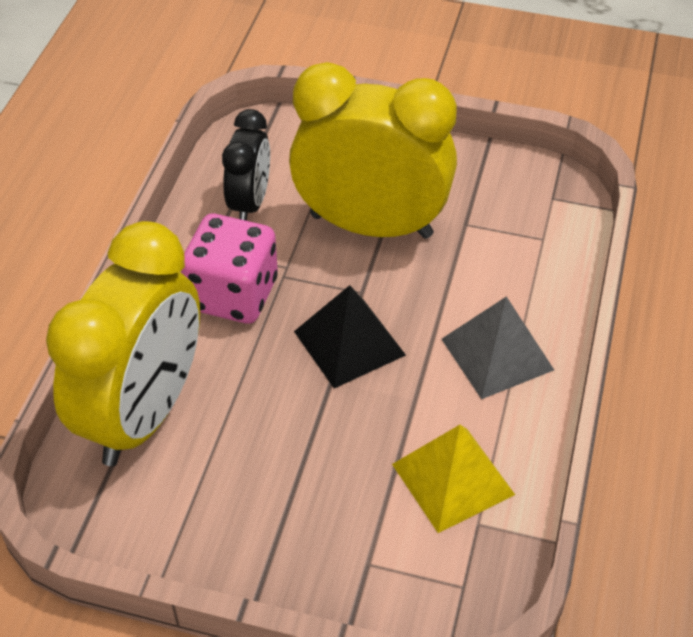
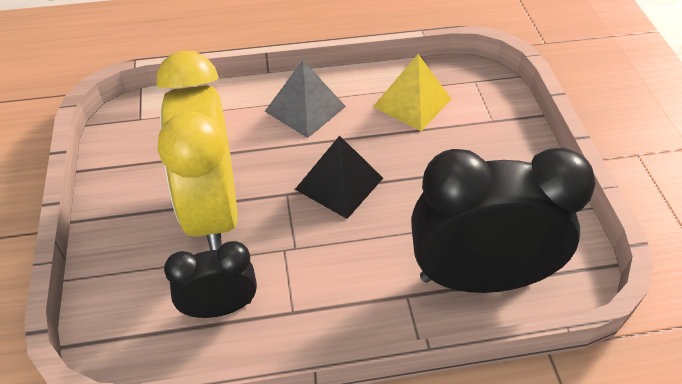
camera: 115 degrees left, 0 degrees up
(144, 414) = (478, 278): yellow clock -> black clock
(233, 294) = (332, 273): pink dice -> none

